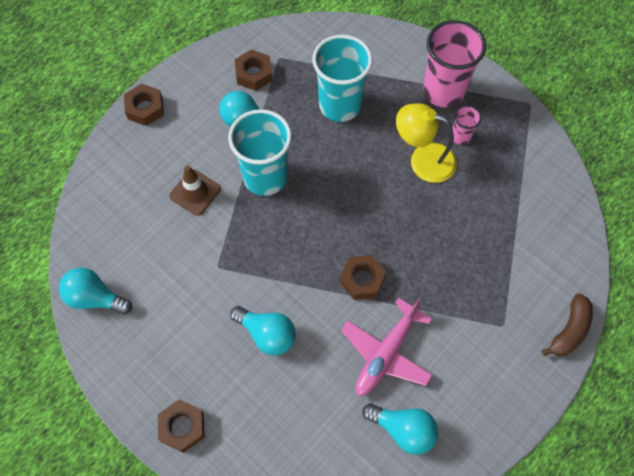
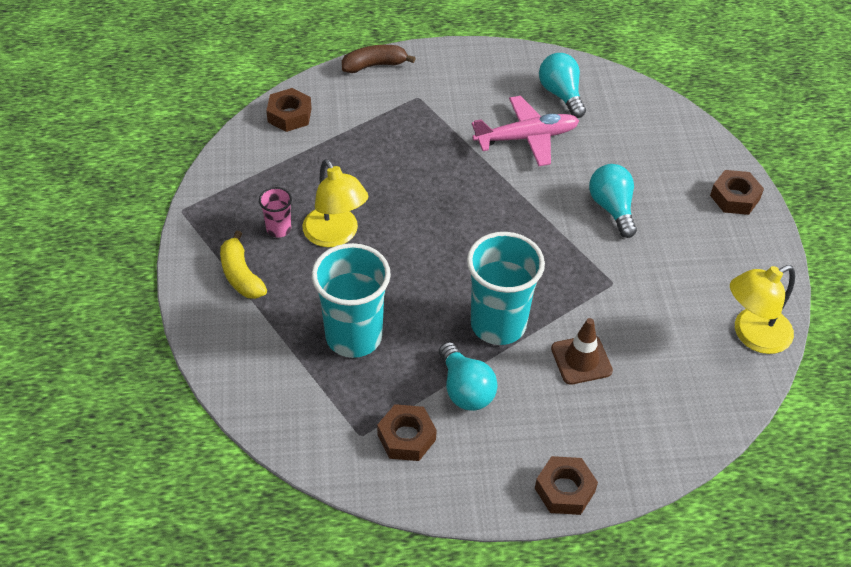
camera: 140 degrees left, 15 degrees down
(95, 298) = (752, 335): turquoise light bulb -> yellow lamp
(362, 280) = (494, 191): brown nut -> brown nut (289, 115)
(443, 91) = (241, 275): pink cup -> yellow banana

